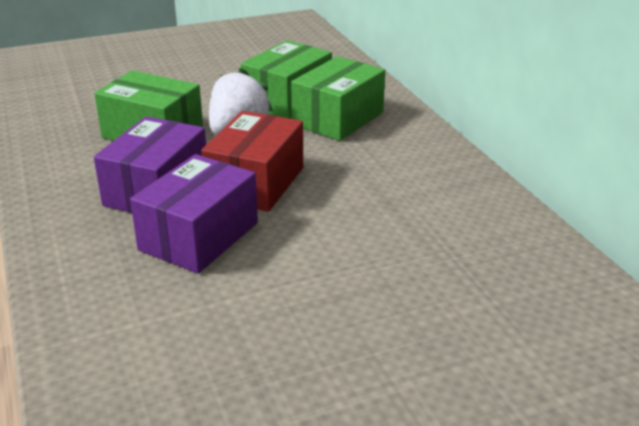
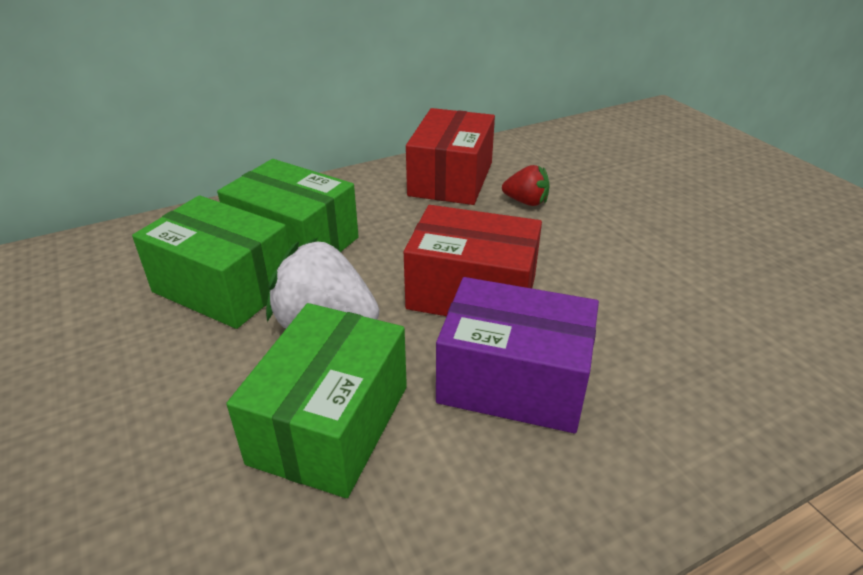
camera: 95 degrees left, 5 degrees up
(199, 236) = (605, 323): purple box -> none
(395, 223) = (526, 202): none -> red strawberry
(441, 186) = (451, 179): none -> red box

